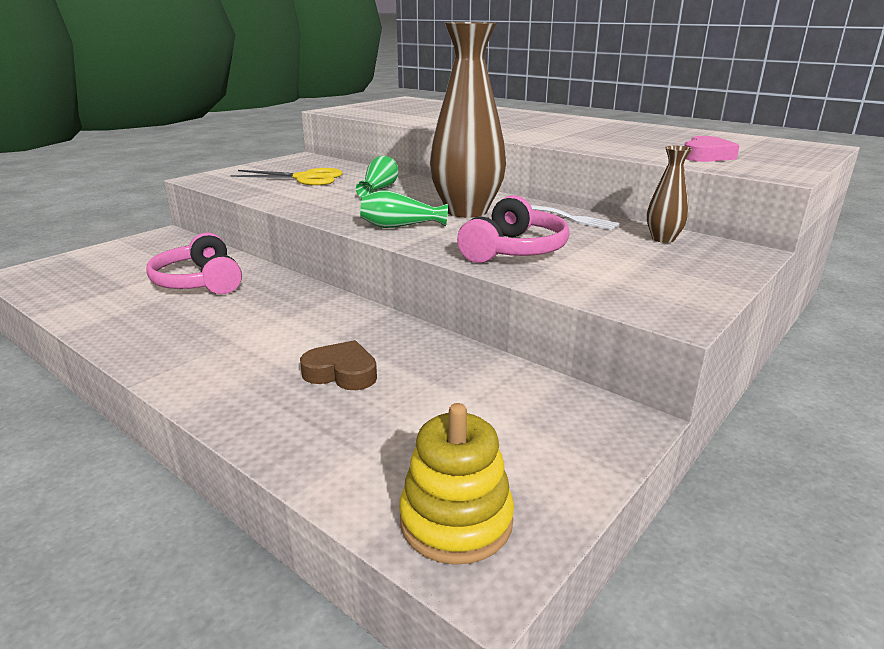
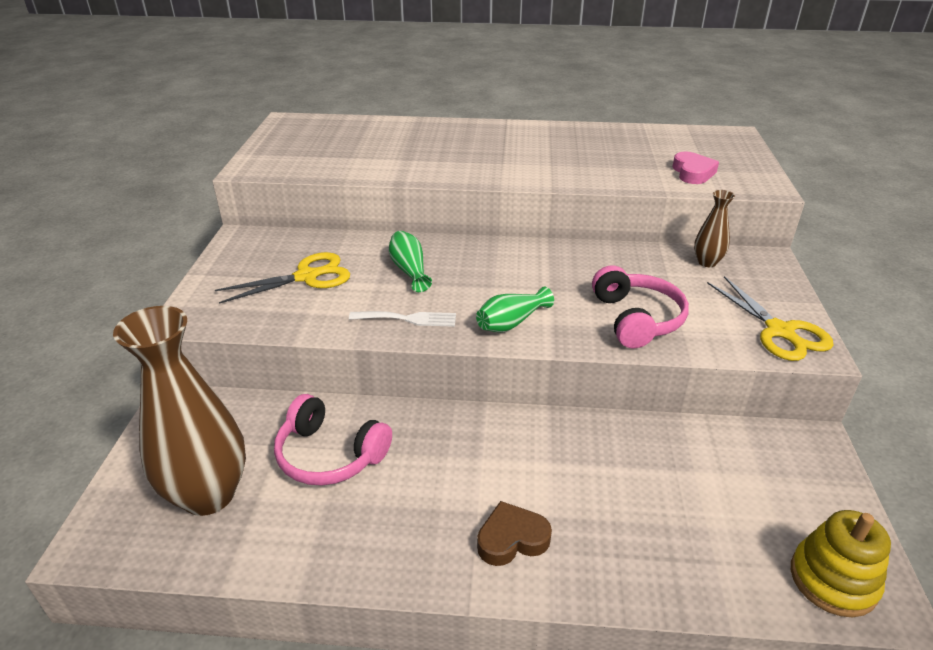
camera: 35 degrees left, 10 degrees up
(341, 373) = (607, 497): brown heart -> brown heart (512, 539)
(466, 211) = (532, 278): brown vase -> brown vase (208, 494)
(571, 218) = (619, 258): white fork -> white fork (408, 319)
(658, 293) = (779, 331): none -> yellow scissors

